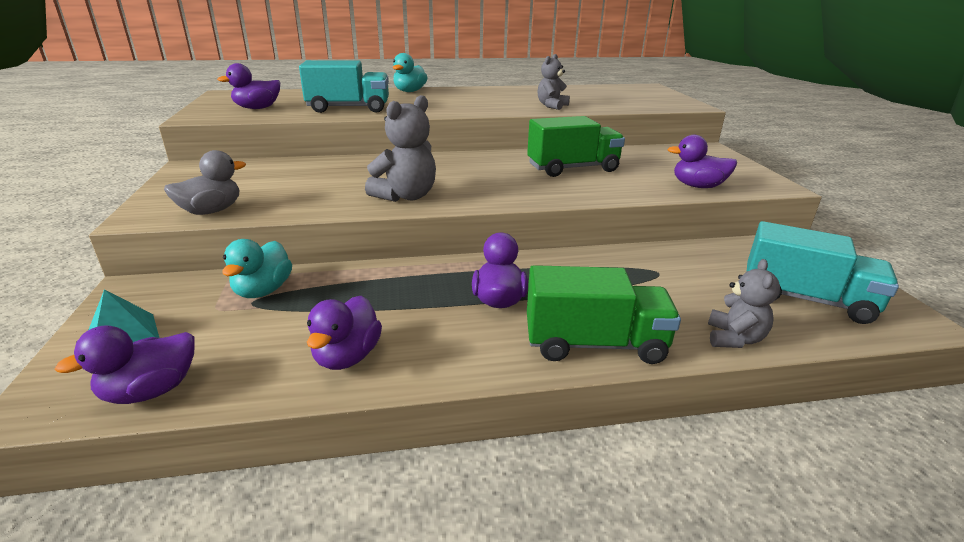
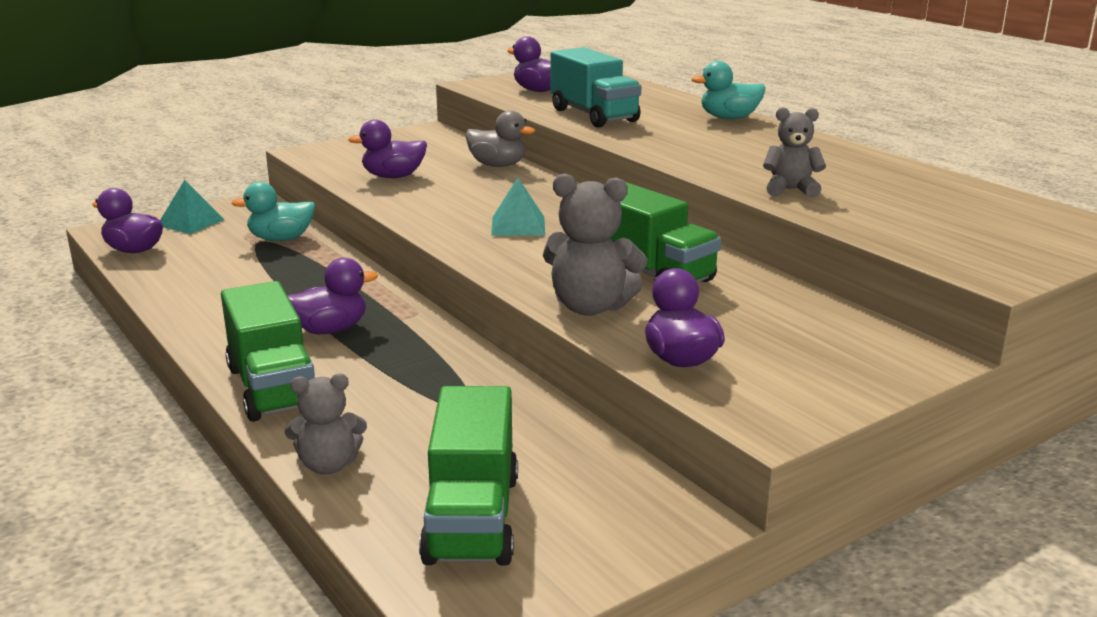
camera: 65 degrees right, 5 degrees down
(211, 211) = (336, 165): grey duck -> grey duck (498, 165)
(347, 356) = (200, 293): purple duck -> purple duck (393, 177)
(406, 196) = (443, 215): grey teddy bear -> grey teddy bear (590, 307)
(458, 181) = (518, 226): none -> turquoise pyramid
(806, 299) = (472, 518): turquoise truck -> green truck

